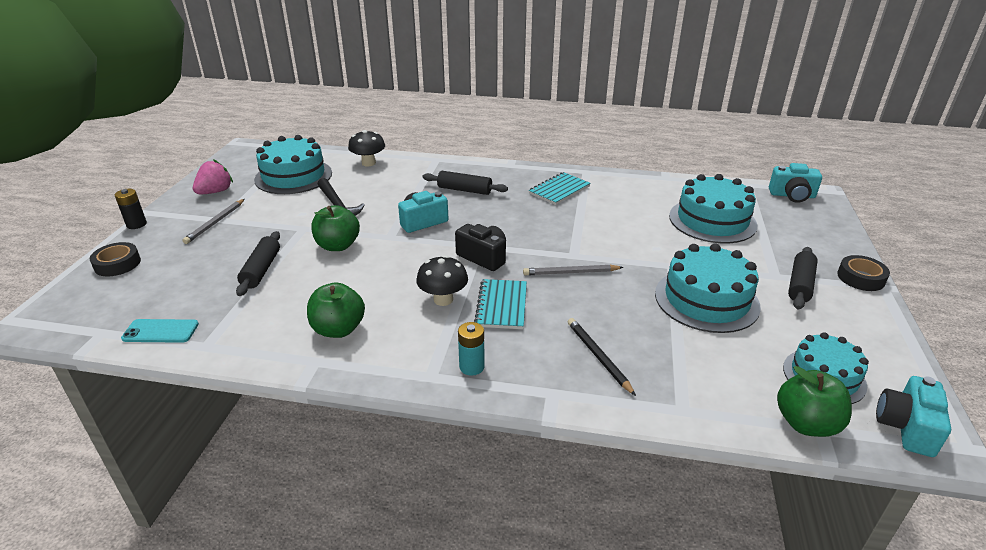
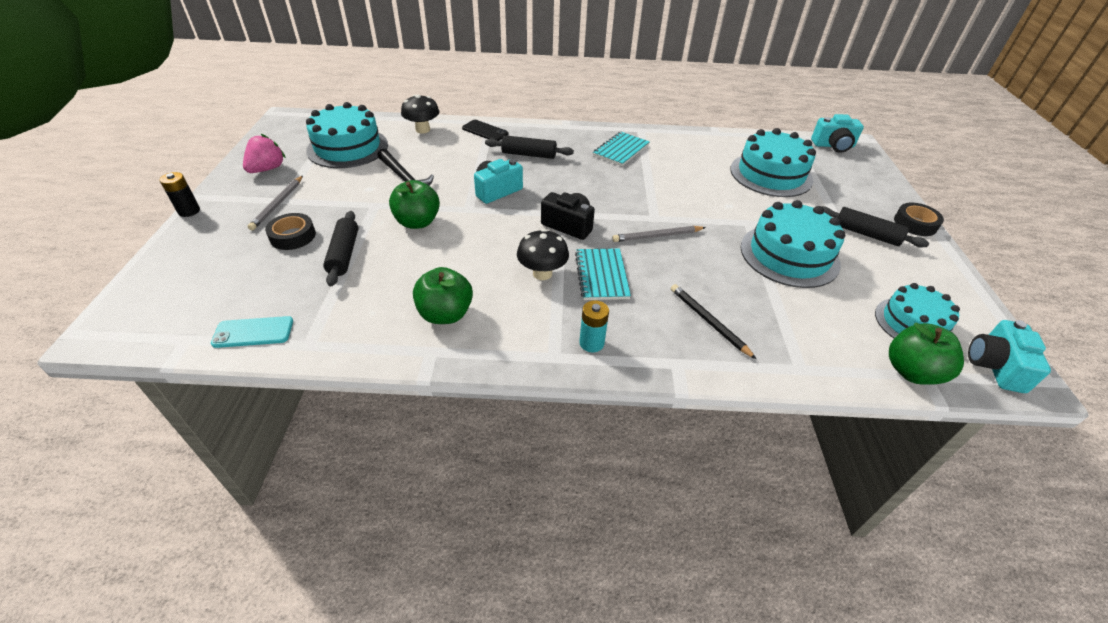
camera: 10 degrees left, 10 degrees up
(117, 264) = (181, 258): black tape -> black tape (293, 236)
(428, 167) = (485, 131): none -> black phone
(800, 285) = (866, 234): black rolling pin -> black rolling pin turned 75 degrees counterclockwise

